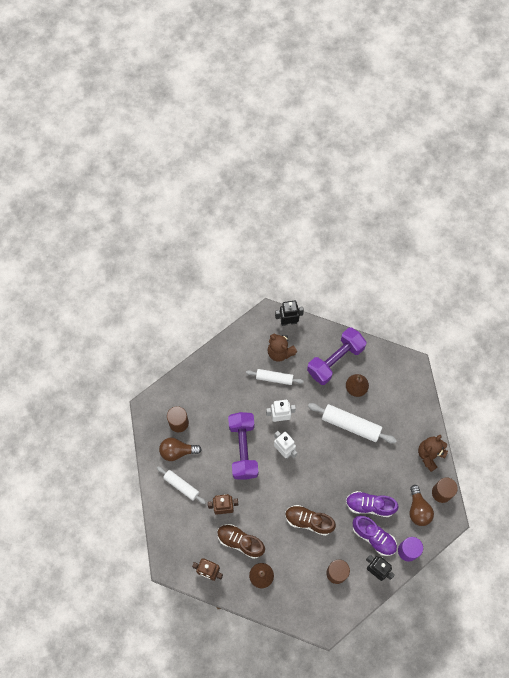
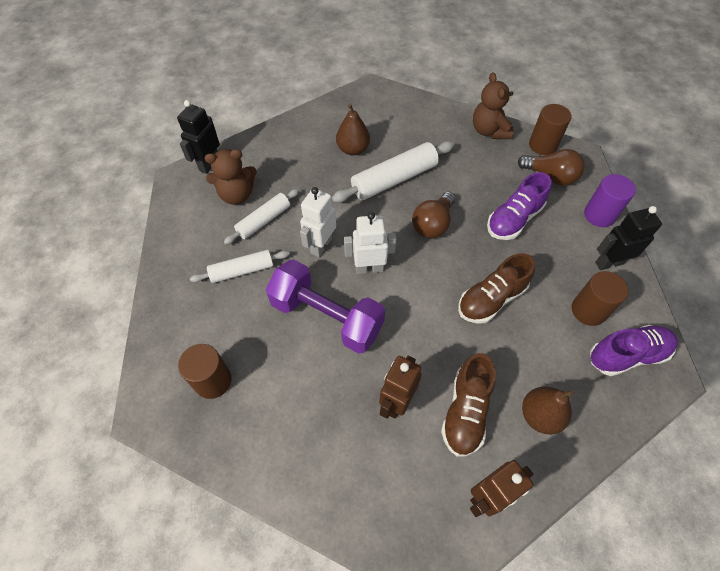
camera: 55 degrees left, 10 degrees down
(177, 451) = (254, 413): brown light bulb -> brown light bulb (433, 224)
(181, 486) = (313, 444): white rolling pin -> white rolling pin (242, 270)
(240, 542) = (465, 411): brown shoe -> brown shoe turned 45 degrees counterclockwise
(335, 360) = (301, 148): purple dumbbell -> none
(373, 537) = (559, 239): purple shoe -> purple shoe (627, 355)

